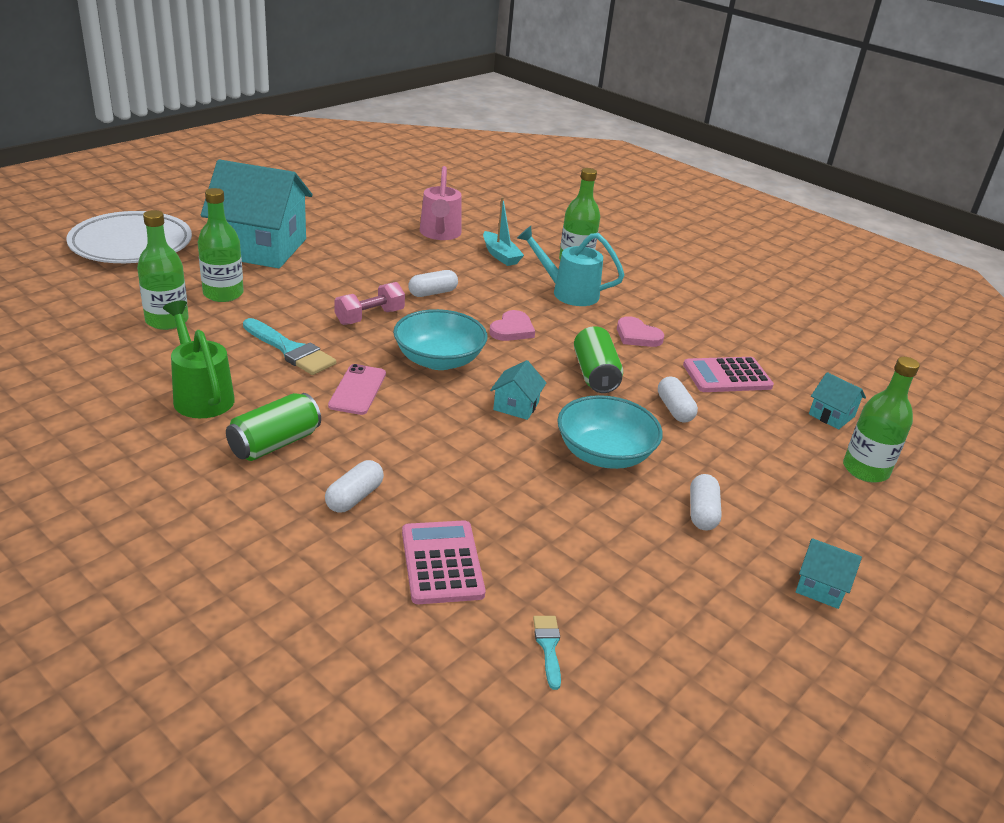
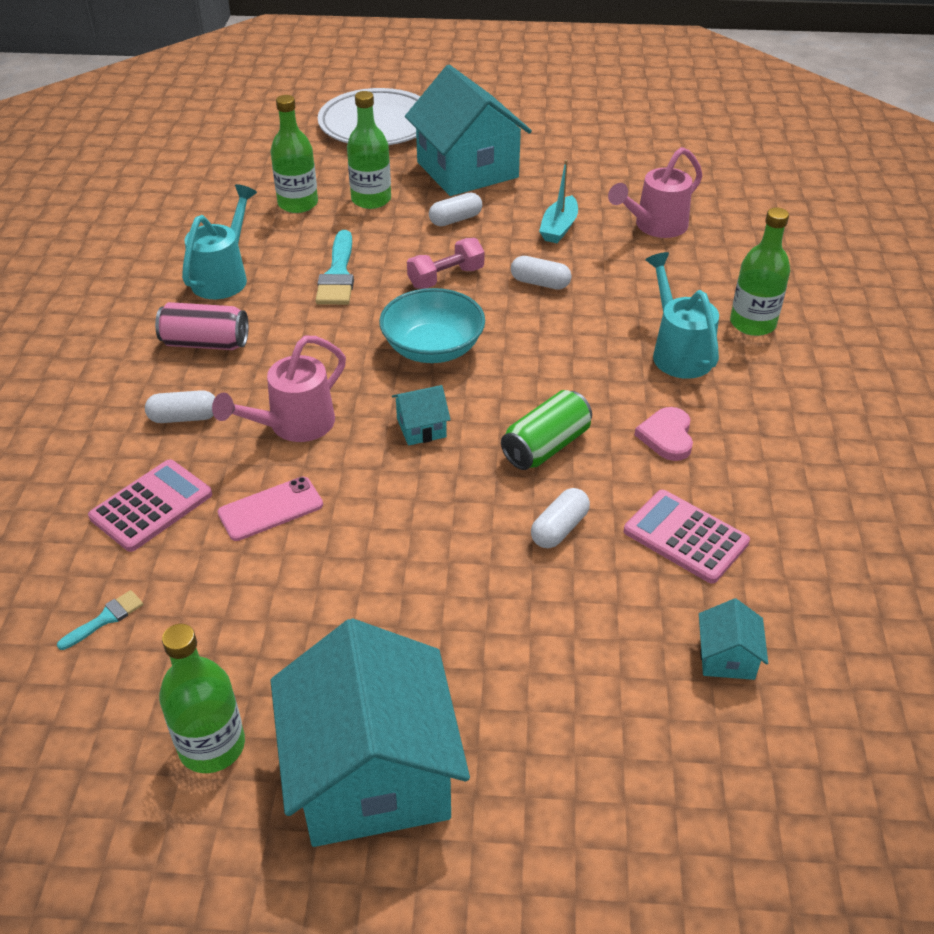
camera: 55 degrees right, 10 degrees up
(201, 395) = (223, 277): green watering can -> turquoise watering can
(275, 444) = (205, 343): green can -> pink can
(357, 390) = (328, 336): pink phone -> pink phone (270, 509)
(369, 317) = (446, 277): pink dumbbell -> pink dumbbell turned 45 degrees counterclockwise
(439, 453) = (294, 425): none -> pink watering can
(500, 255) = (678, 277): turquoise boat -> turquoise boat (559, 228)
(512, 329) = (549, 357): pink heart -> none
(604, 454) = (415, 519): turquoise bowl -> none
(702, 513) = (398, 630): white capsule -> white capsule (455, 219)
(821, 586) = (372, 774): turquoise house -> turquoise house, size x2.44
(865, 470) = (645, 733): green bottle -> green bottle (212, 746)

